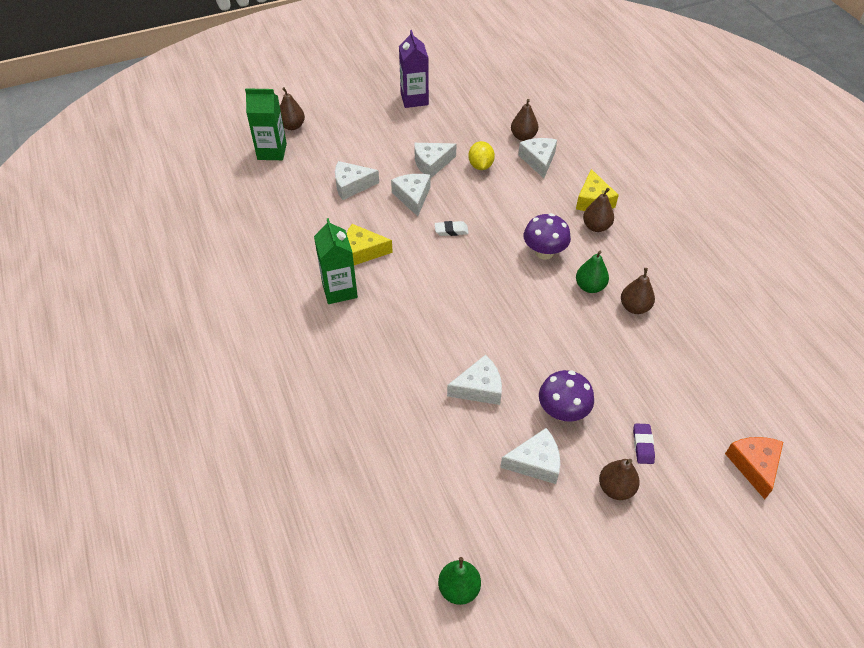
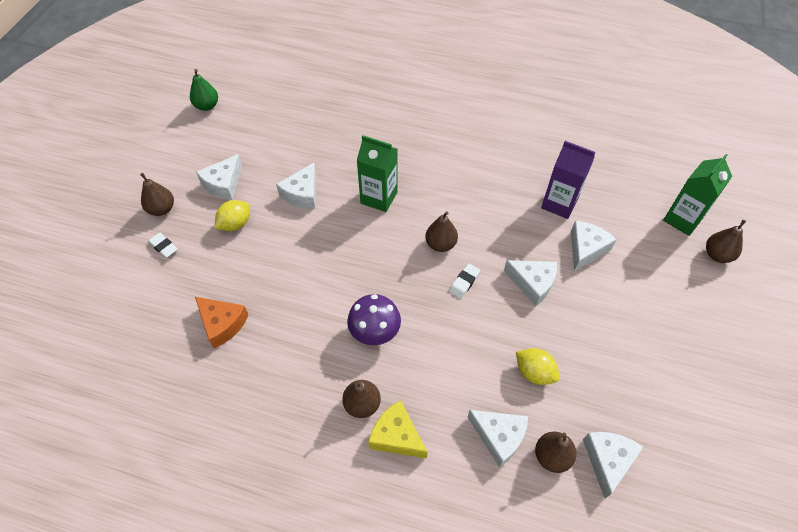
camera: 130 degrees right, 5 degrees up
(339, 290) = (465, 173): green carton -> green carton (379, 197)
(363, 251) = (494, 209): yellow cheese -> none
(414, 99) = (703, 394): purple carton -> purple carton (559, 204)
(432, 164) = (570, 331): white cheese -> white cheese (607, 460)
(562, 411) = (235, 224): purple mushroom -> yellow lemon
(590, 286) = (307, 334): green pear -> none
(634, 307) = (254, 348): brown pear -> brown pear (440, 244)
(643, 445) = (163, 247): purple eraser -> white eraser
(754, 465) = (74, 296): orange cheese -> orange cheese (222, 324)

